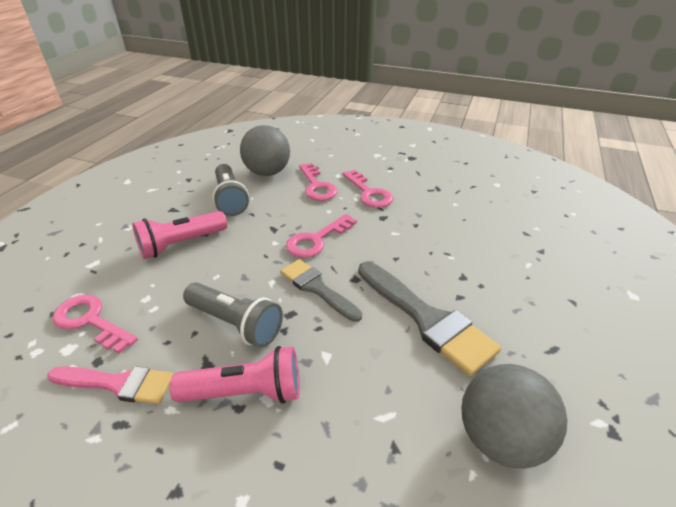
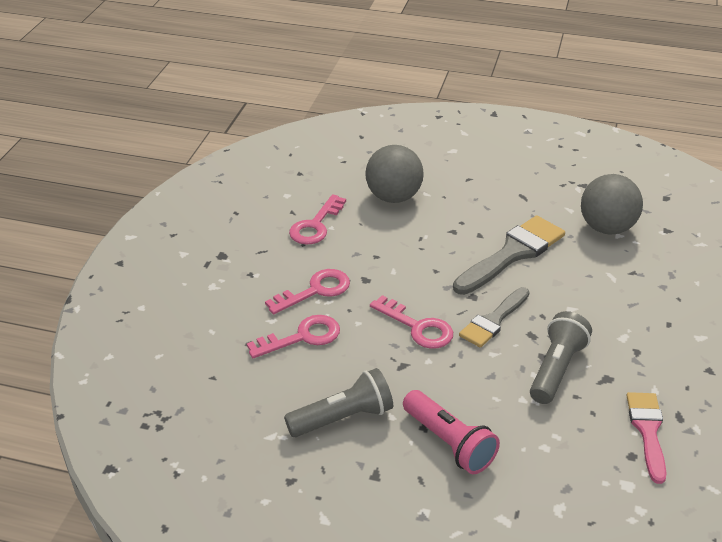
camera: 95 degrees left, 0 degrees up
(90, 321) = (590, 481): pink key -> pink key (315, 225)
(246, 392) = (622, 349): pink flashlight -> none
(267, 172) = (267, 391): grey ball -> grey ball (393, 197)

